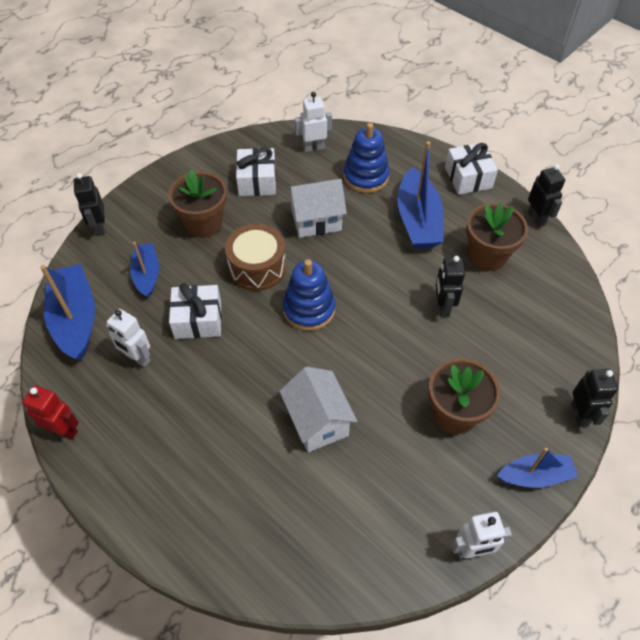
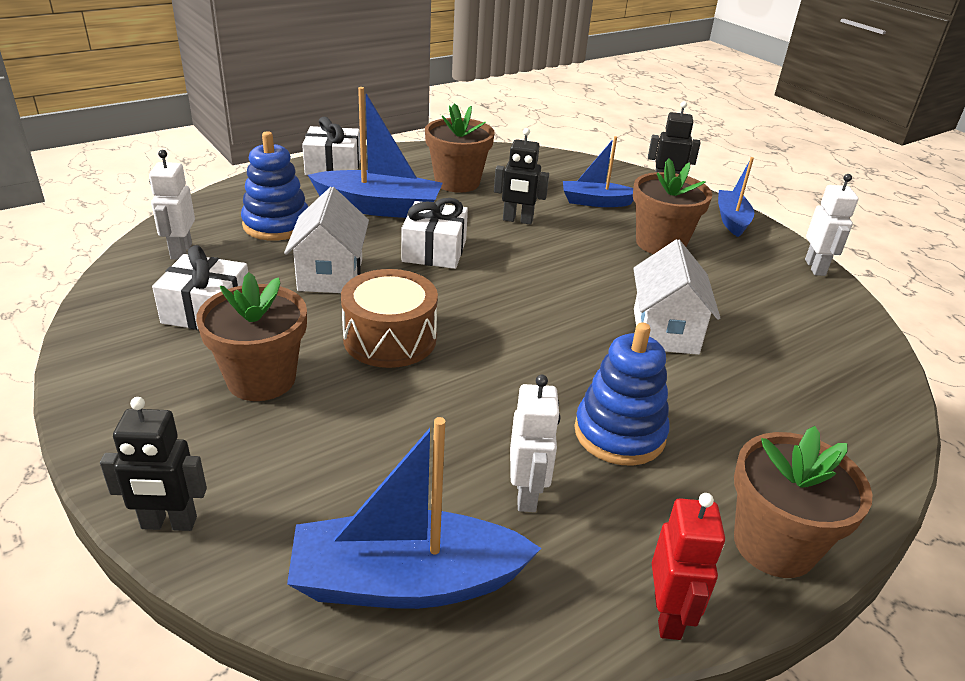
camera: 80 degrees left, 20 degrees down
(64, 430) = (668, 615): red robot -> red robot turned 150 degrees clockwise
(116, 485) = (774, 544): none -> brown flower pot
(137, 358) = (527, 494): white robot -> white robot turned 45 degrees counterclockwise
(147, 275) = (341, 463): blue boat -> blue boat (596, 202)
(198, 320) = (469, 412): white gift -> white gift (434, 251)
(309, 309) = (487, 308): blue stacking toy -> blue stacking toy (619, 433)
(317, 421) = (665, 331): white house -> white house turned 75 degrees counterclockwise
(536, 218) = (419, 148): black robot -> none

